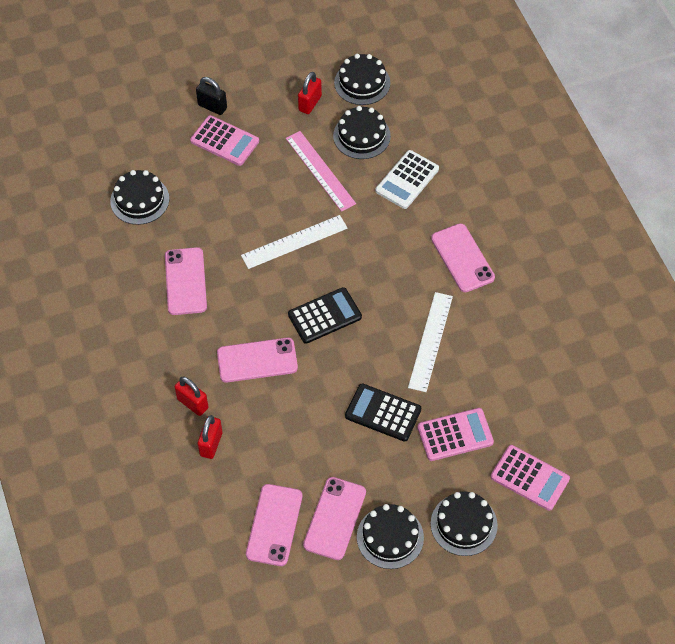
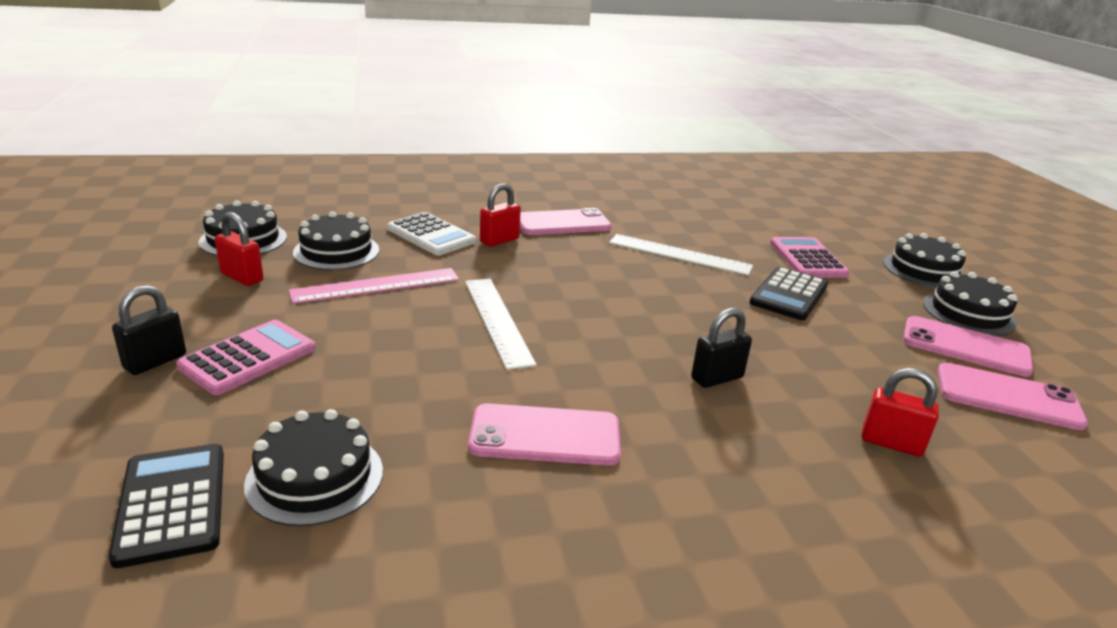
camera: 85 degrees left, 30 degrees down
(192, 403) = (814, 455): red padlock -> red padlock (499, 240)
(257, 360) = (717, 378): pink phone -> black padlock
(324, 316) = (636, 314): black calculator -> black calculator (172, 503)
(529, 478) = (848, 232): pink calculator -> none

